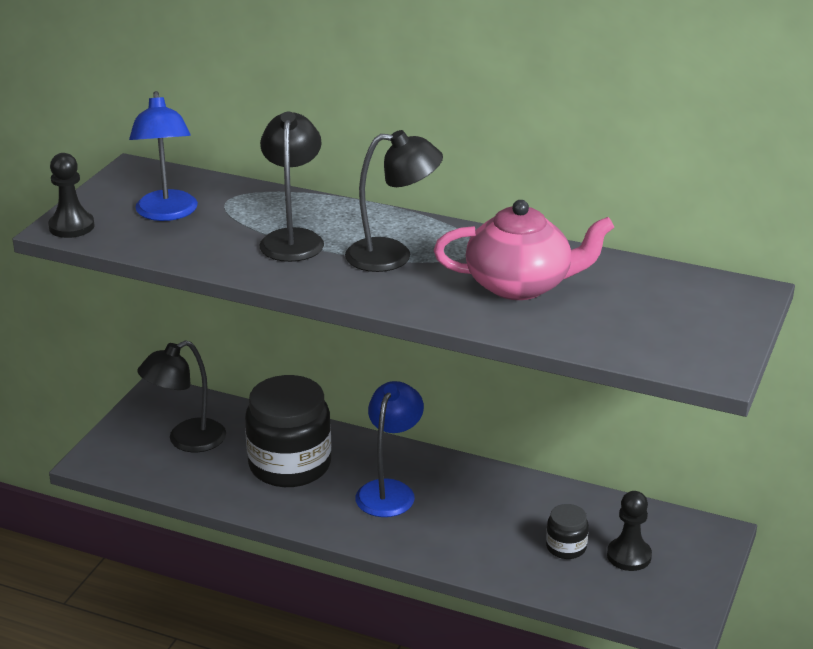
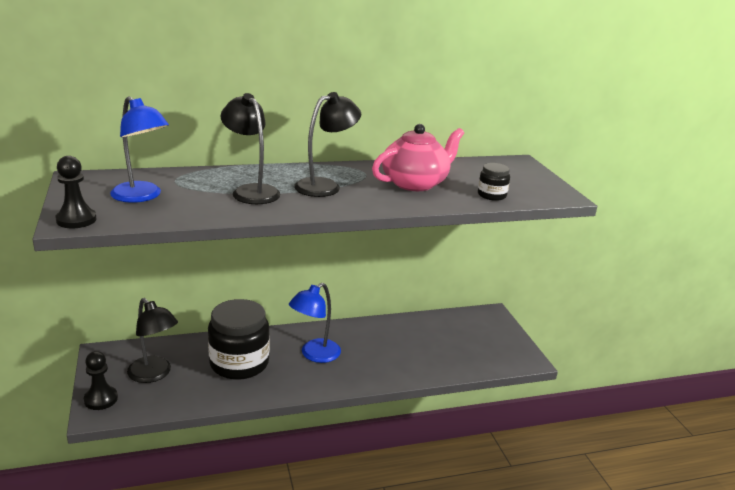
camera: 40 degrees left, 5 degrees down
(186, 441) = (154, 374): black lamp -> black lamp turned 60 degrees counterclockwise
(389, 490) = (314, 355): blue lamp -> blue lamp turned 120 degrees counterclockwise
(566, 547) = (436, 347): black jar -> black jar (491, 195)
(629, 556) = (469, 339): black pawn -> black pawn (101, 399)

